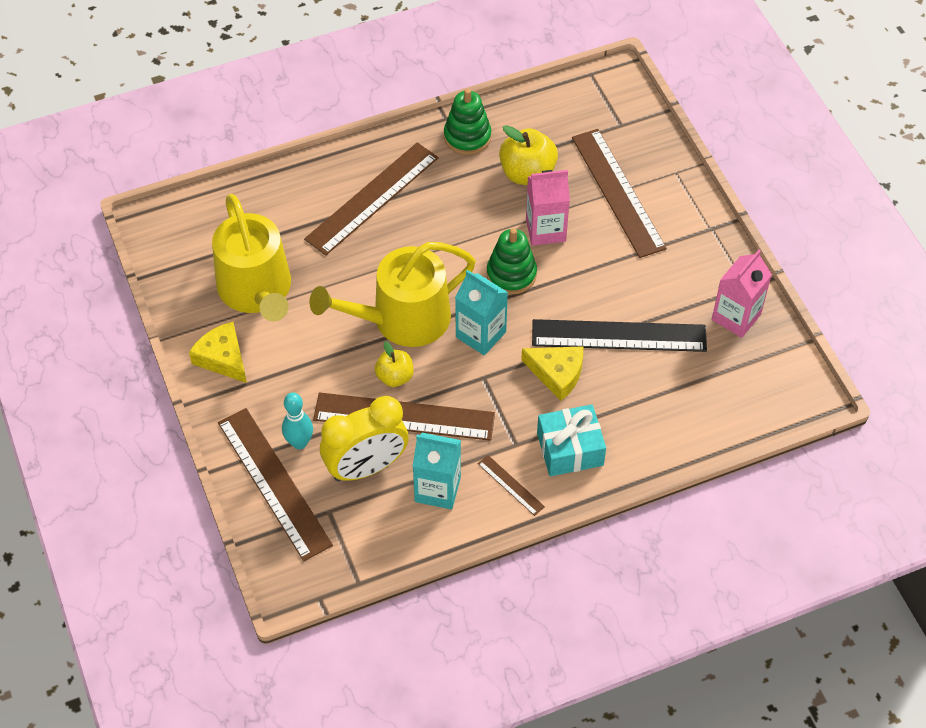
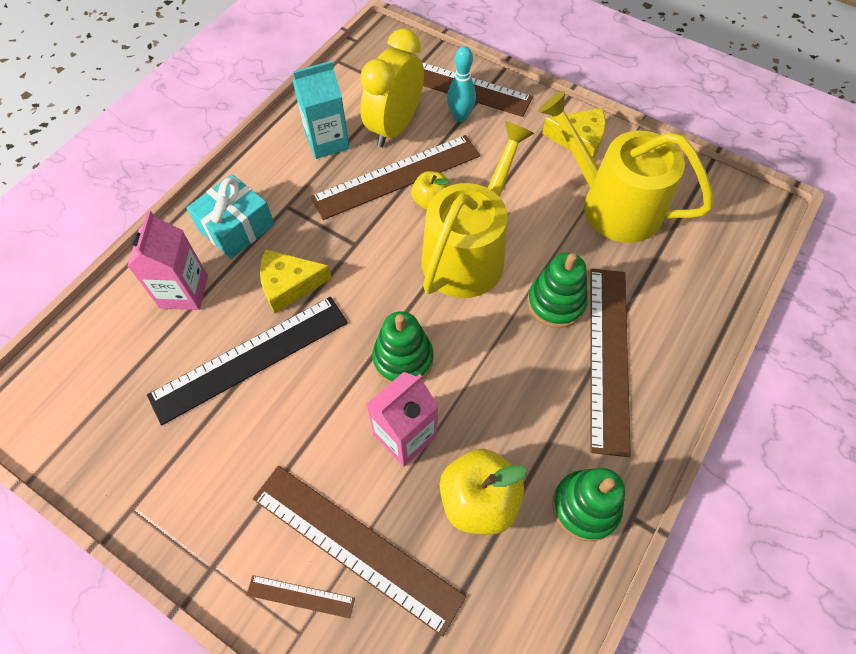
camera: 145 degrees right, 5 degrees up
(373, 249) = (556, 303): none -> green stacking toy
(480, 334) = (386, 280): turquoise carton -> none
(511, 485) = (270, 174): brown ruler -> brown ruler (300, 596)
(736, 317) = (129, 458): pink carton -> pink carton (184, 292)

